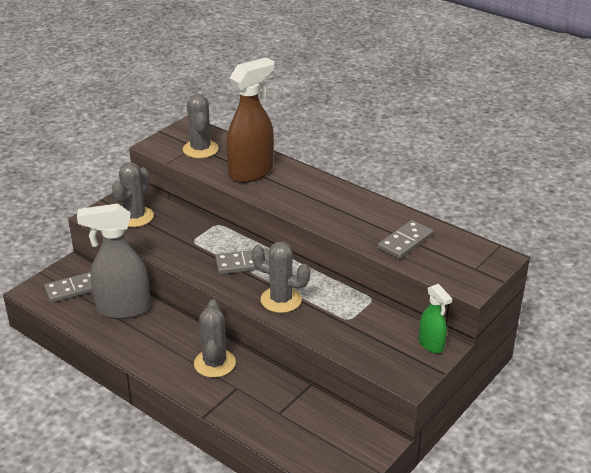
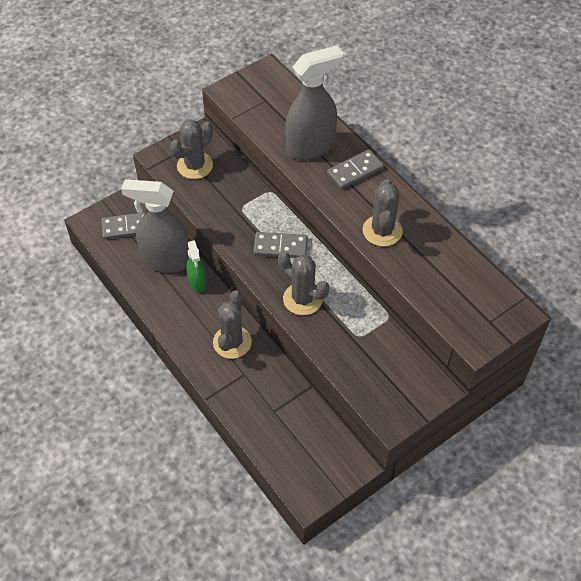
camera: 15 degrees right, 20 degrees up
(200, 149) = (270, 105): grey cactus -> grey cactus (382, 231)
(251, 172) = (311, 147): brown spray bottle -> grey spray bottle
(405, 242) = (433, 272): grey domino -> grey domino (355, 171)
(431, 345) = (427, 385): green spray bottle -> green spray bottle (197, 282)

